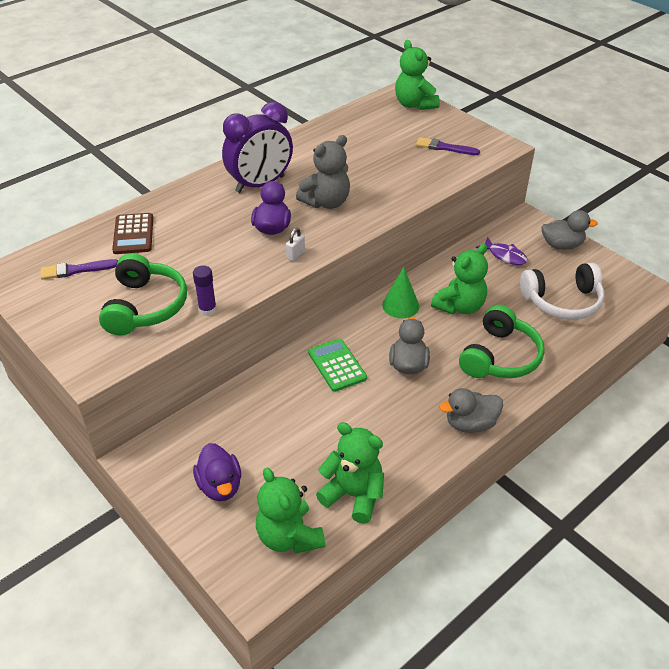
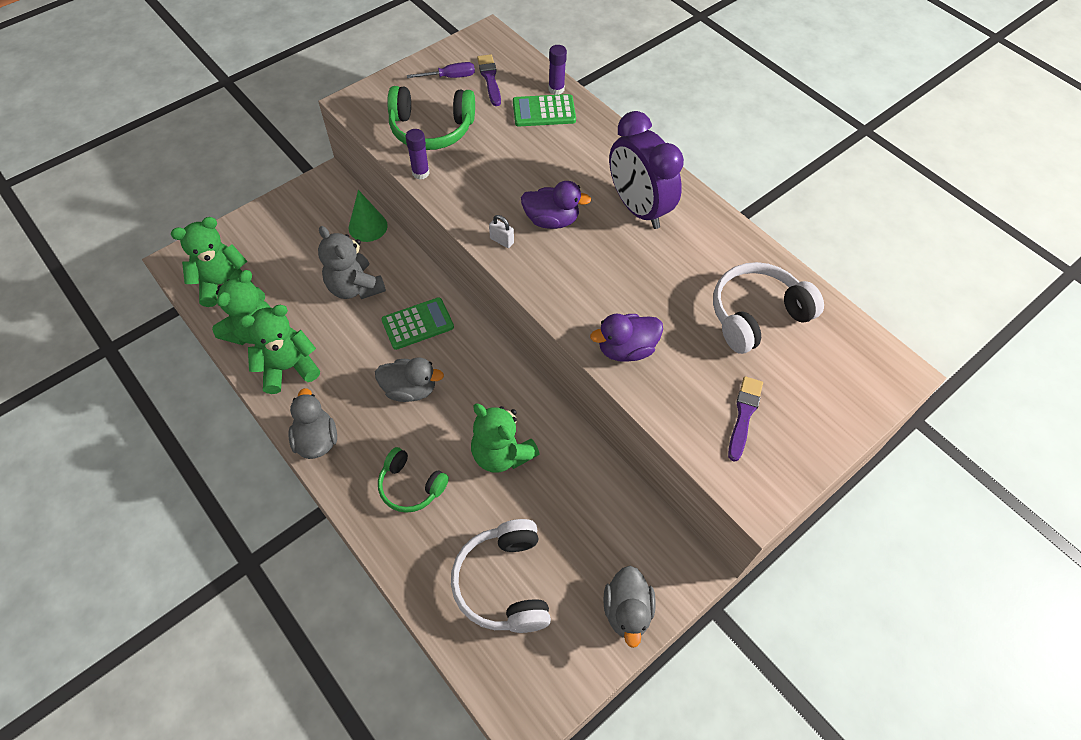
camera: 90 degrees right, 15 degrees up
(66, 298) = (450, 77): none -> purple screwdriver
(103, 227) = (556, 89): none -> purple glue stick
(133, 234) = (544, 111): brown calculator -> green calculator
(220, 486) = (287, 236): purple duck -> purple duck (626, 349)
(326, 202) = (602, 271): grey teddy bear -> grey teddy bear (355, 287)
(362, 138) = (756, 315): none -> white headphones
(400, 305) = (507, 390): green cone -> green cone (368, 226)
(414, 104) = (865, 388): green teddy bear -> green teddy bear (288, 367)
(500, 357) = (411, 486): green headphones -> green headphones, size x0.65
(505, 256) = (601, 525): purple fish -> none

